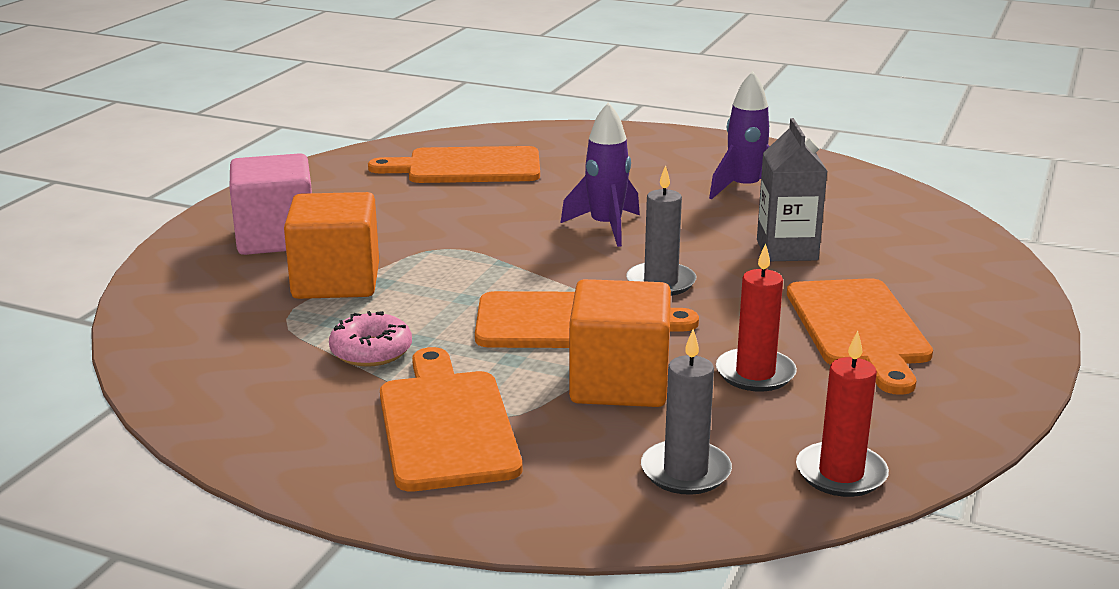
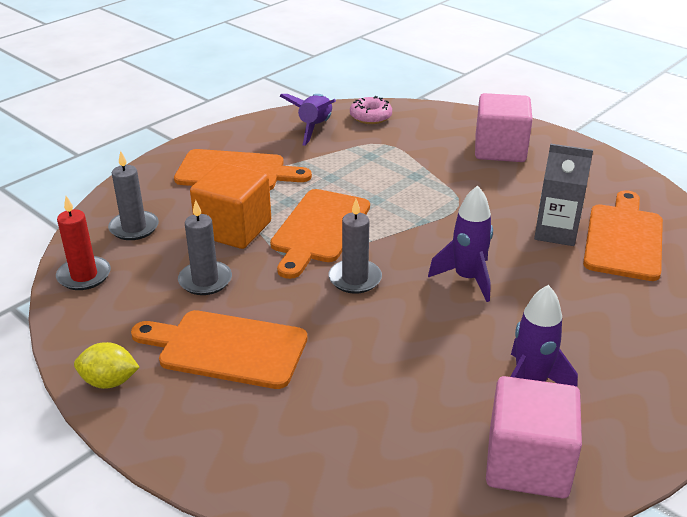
camera: 110 degrees right, 10 degrees up
(245, 386) = (315, 128): none -> purple rocket
(336, 282) = (423, 162): orange cube -> none
(371, 351) = (327, 162): pink donut -> pink donut (370, 117)
(755, 374) = (205, 280): red candle -> grey candle
(787, 250) = (379, 362): grey carton -> grey carton (556, 232)
(839, 184) = (527, 463): none -> pink cube
(992, 382) = (109, 382): none -> yellow lemon

